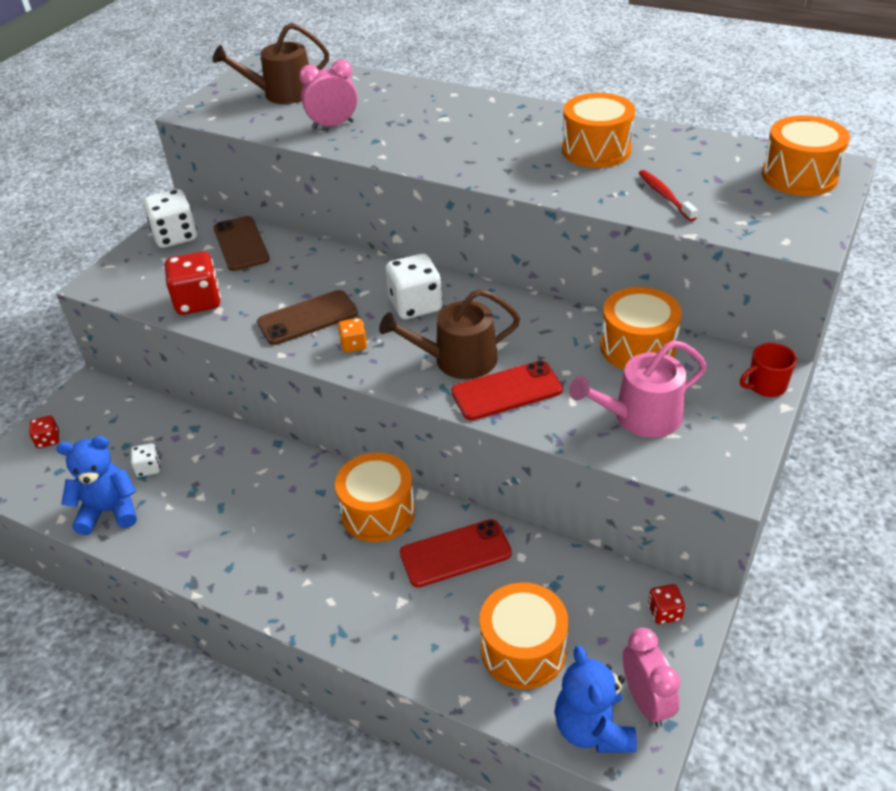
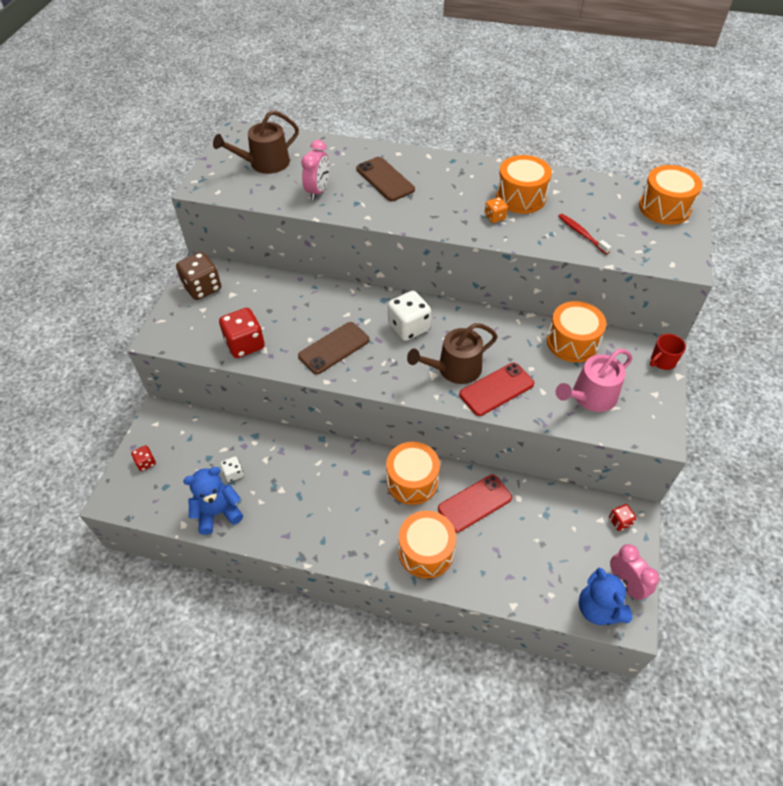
camera: 15 degrees left, 10 degrees up
(175, 236) = (202, 288): white dice -> brown dice
(241, 244) = (257, 289): brown phone -> brown phone (385, 179)
(333, 125) = (318, 191): pink clock -> pink clock turned 135 degrees clockwise
(354, 345) = (376, 366): orange dice -> orange dice (494, 217)
(523, 650) = (540, 564): orange drum -> orange drum (426, 551)

